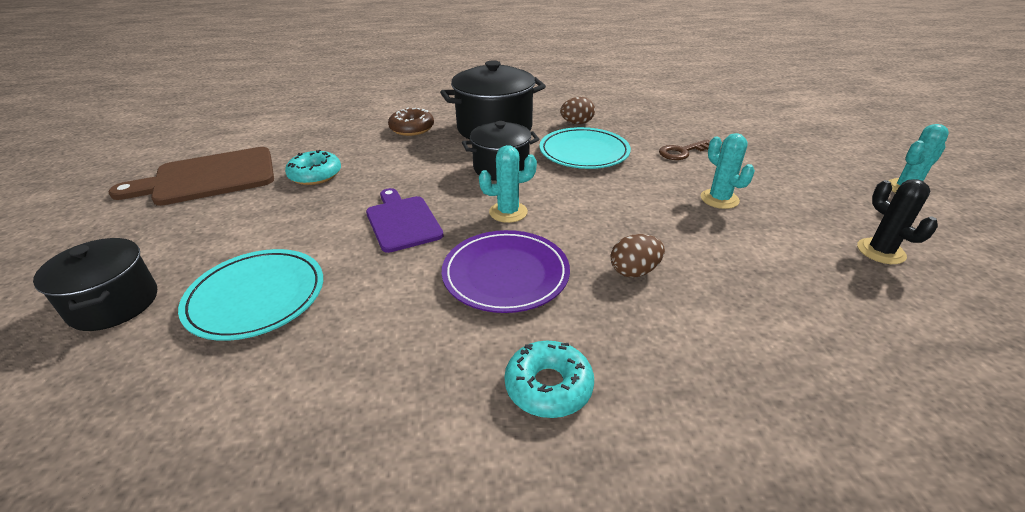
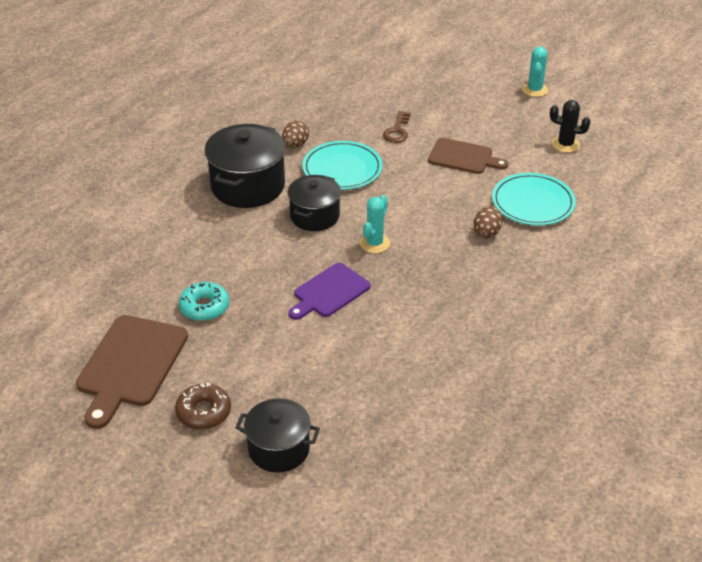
camera: 50 degrees left, 5 degrees up
(256, 297) = (344, 384): turquoise plate -> turquoise plate (533, 203)
(402, 221) = (329, 292): purple cutting board -> purple cutting board turned 60 degrees counterclockwise
(412, 128) = (187, 226): brown donut -> brown donut (203, 412)
(505, 274) = (436, 278): purple plate -> none
(548, 386) = (531, 309): turquoise donut -> none
(719, 199) = (463, 157): turquoise cactus -> brown cutting board

